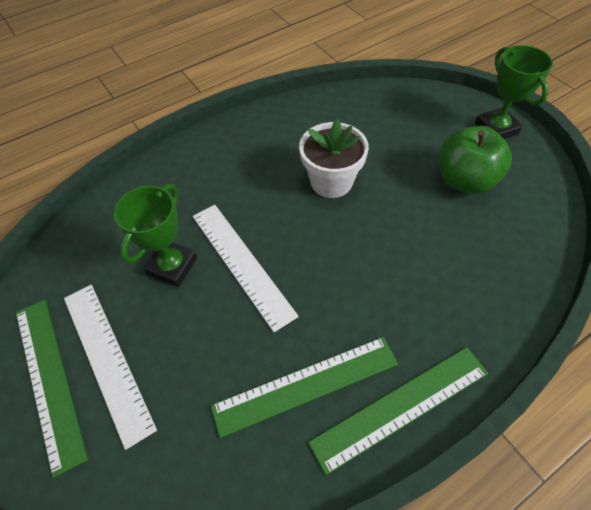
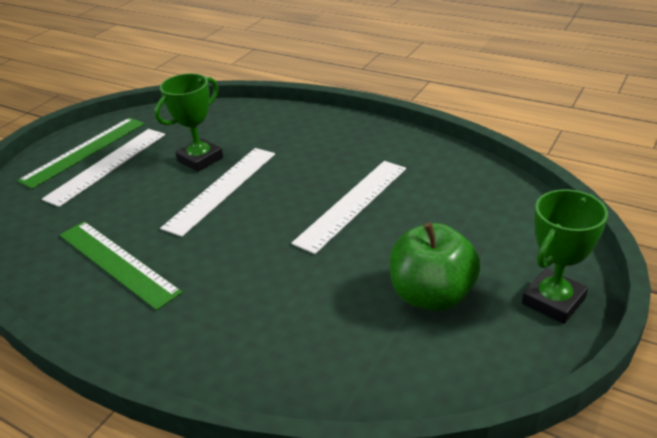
camera: 65 degrees right, 20 degrees down
(172, 266) = (200, 159): green trophy -> green trophy turned 45 degrees counterclockwise
(331, 181) = (352, 204): white flower pot -> white ruler
(400, 406) = (113, 324): green ruler -> none

